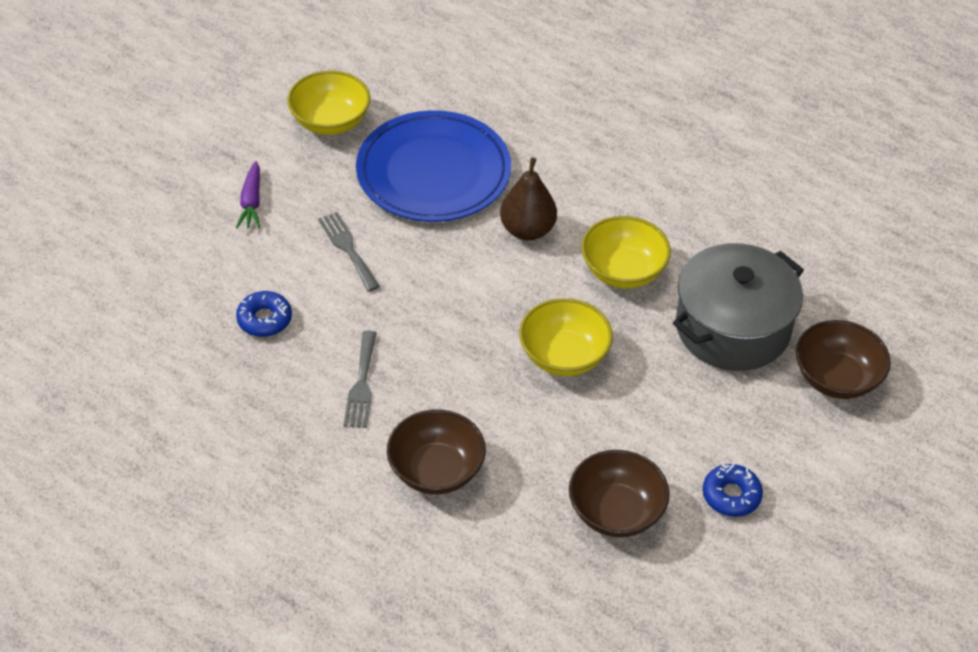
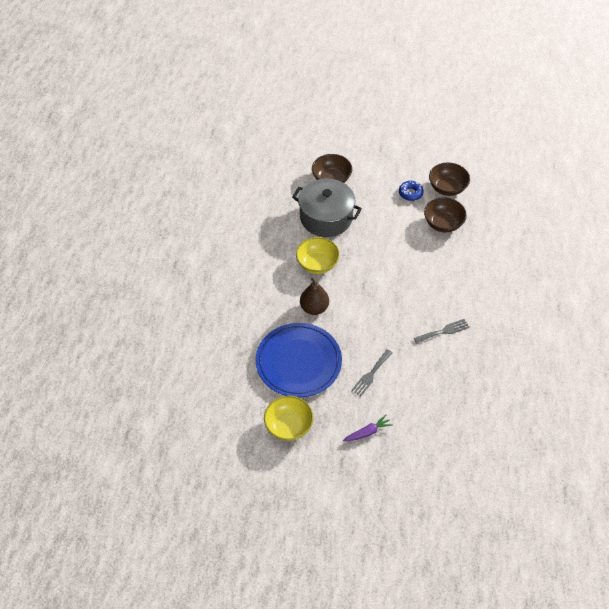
camera: 115 degrees left, 5 degrees up
(264, 319) = (435, 386): blue donut -> none
(436, 470) = (466, 286): brown bowl -> brown bowl (447, 188)
(564, 356) = (379, 267): yellow bowl -> none

